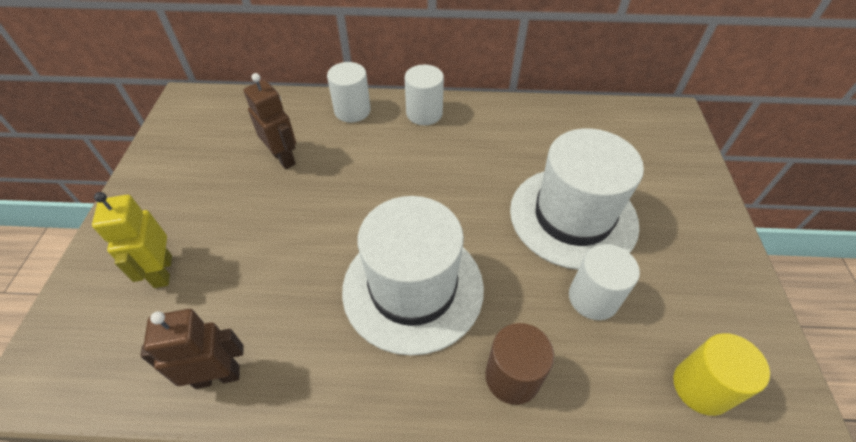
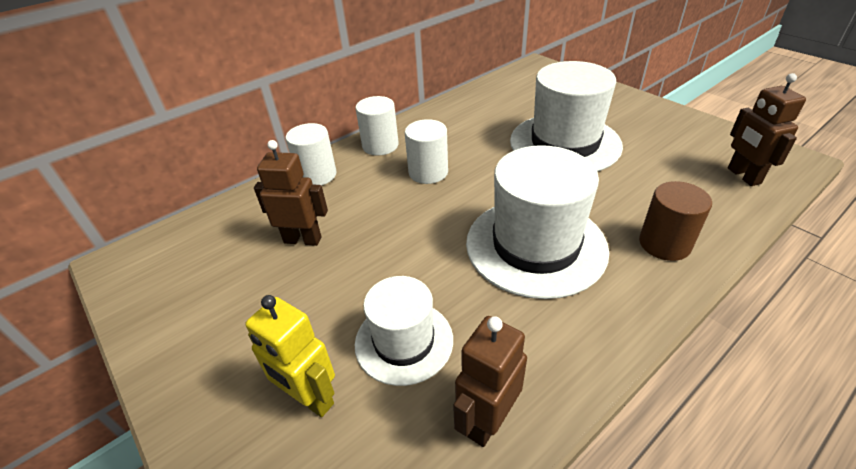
camera: 40 degrees left, 10 degrees down
(244, 281) = (404, 341): none -> white hat
(593, 298) = (638, 174): white cylinder -> white cylinder (428, 172)
(701, 387) = (743, 176): yellow cylinder -> brown robot

